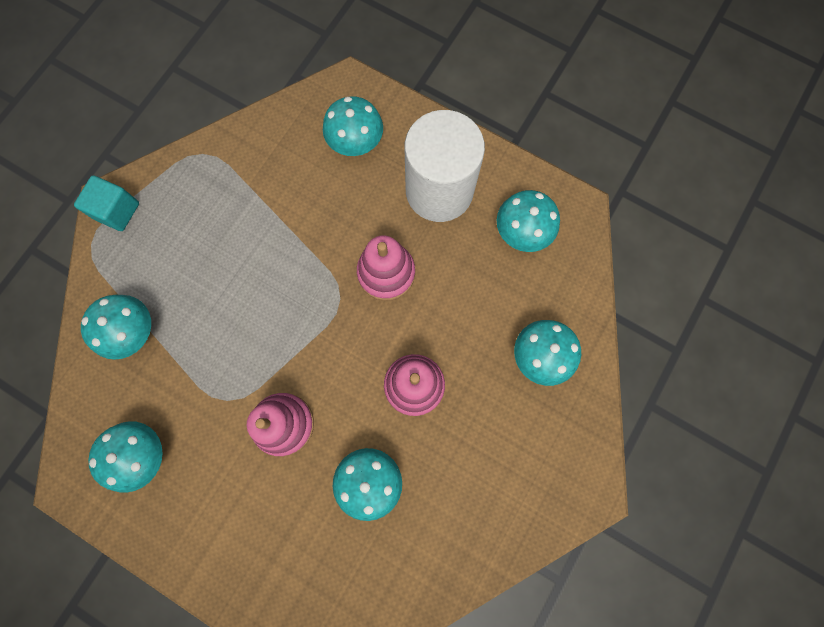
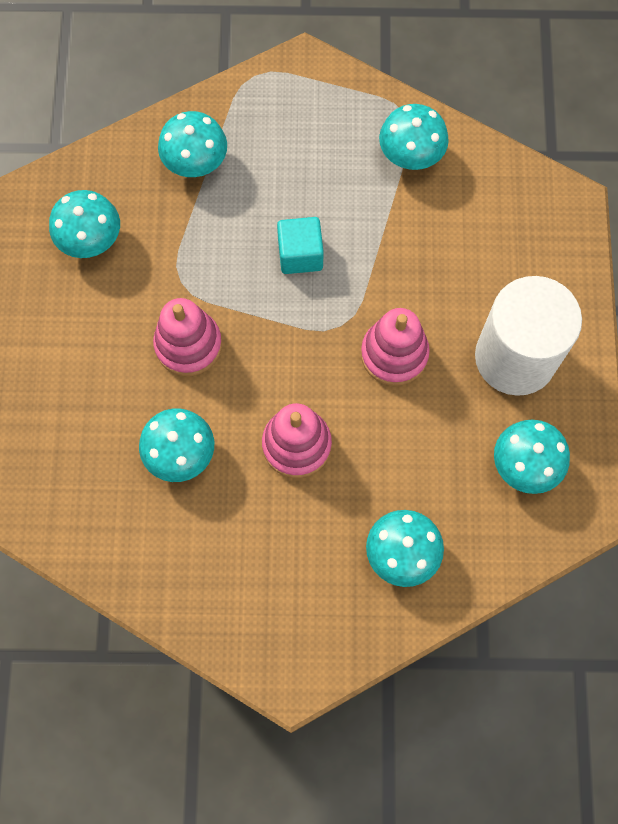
camera: 60 degrees right, 5 degrees down
(117, 211) = (300, 77): turquoise cube -> turquoise cube (300, 254)
(355, 143) = (512, 247): turquoise mushroom -> turquoise mushroom (410, 156)

